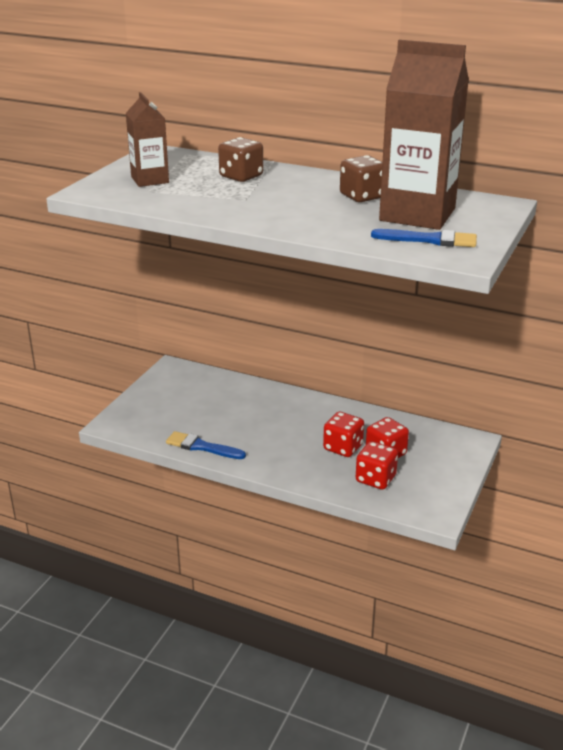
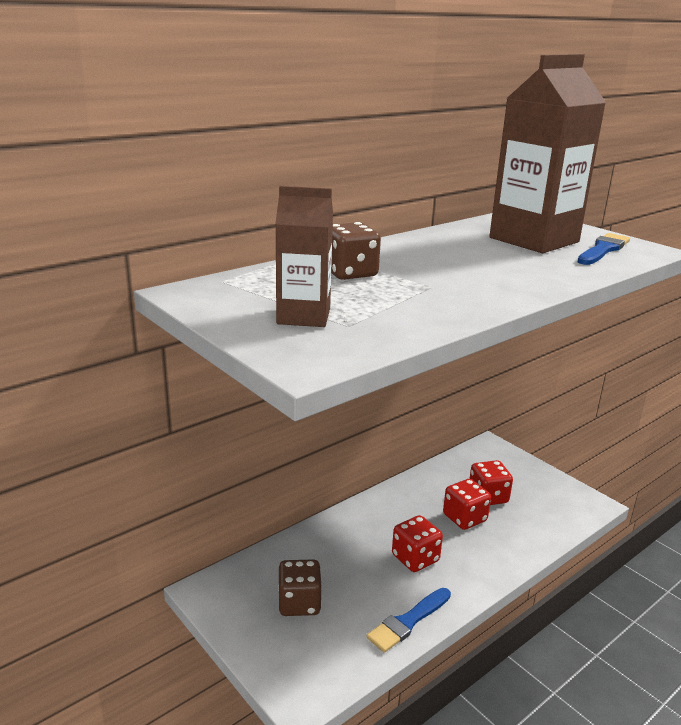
camera: 65 degrees left, 5 degrees down
(362, 196) = (468, 245): brown dice -> brown dice (299, 603)
(375, 479) = (526, 517): red dice -> red dice (415, 558)

